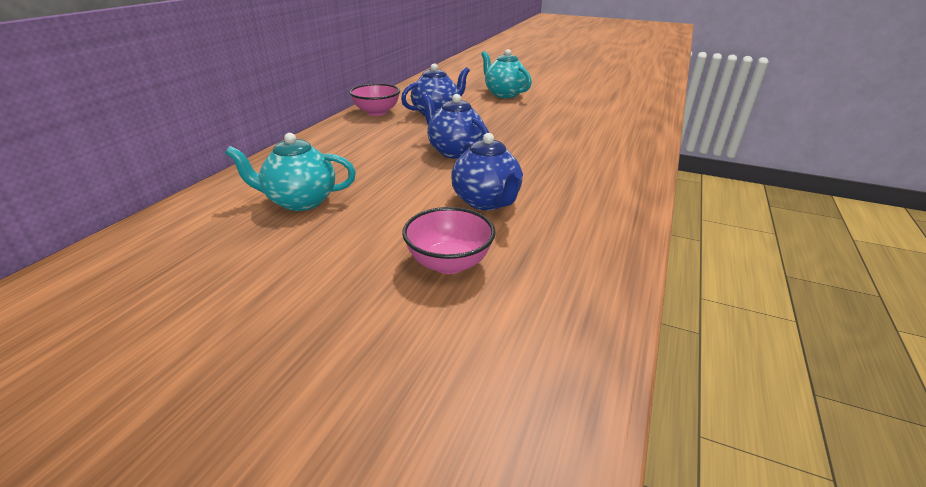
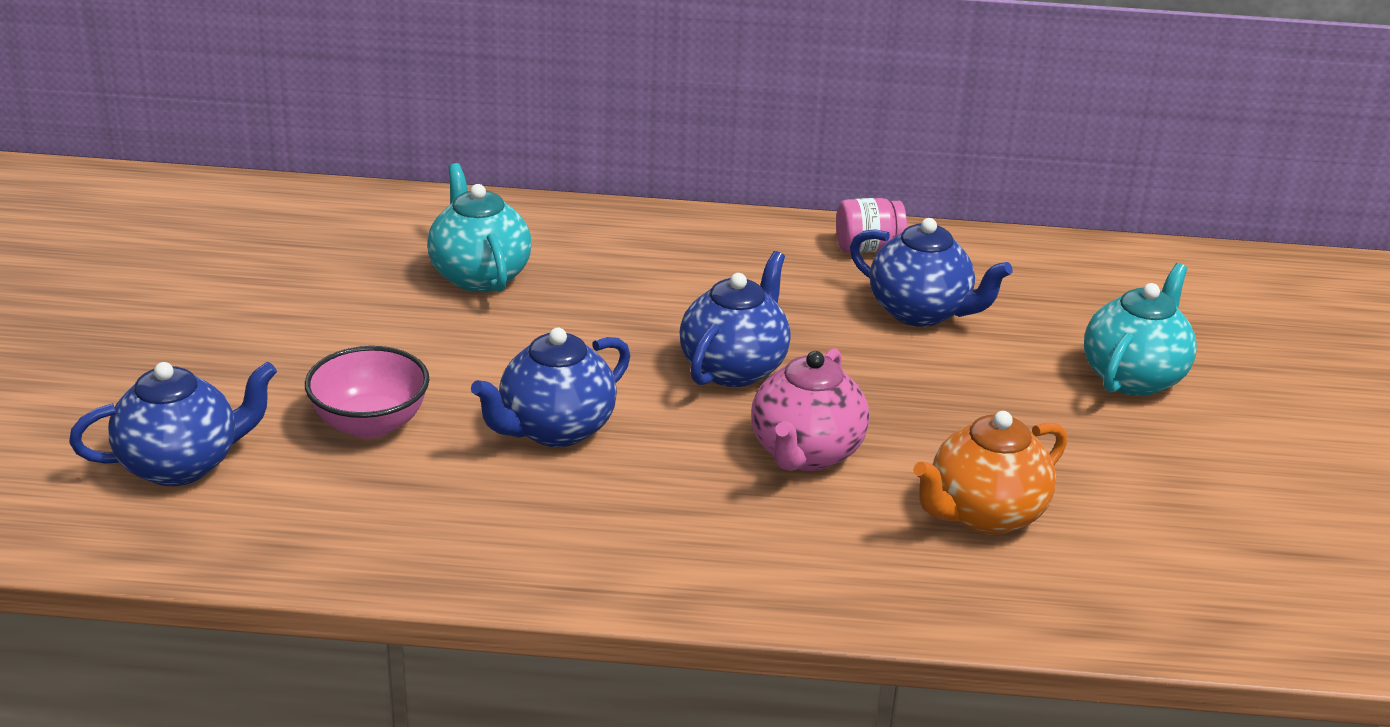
camera: 70 degrees right, 0 degrees up
(377, 112) = (868, 248): pink bowl -> pink jar
(461, 368) = (182, 464): none -> blue teapot
(533, 149) = (805, 454): none -> pink teapot
(585, 128) = (984, 515): none -> orange teapot

